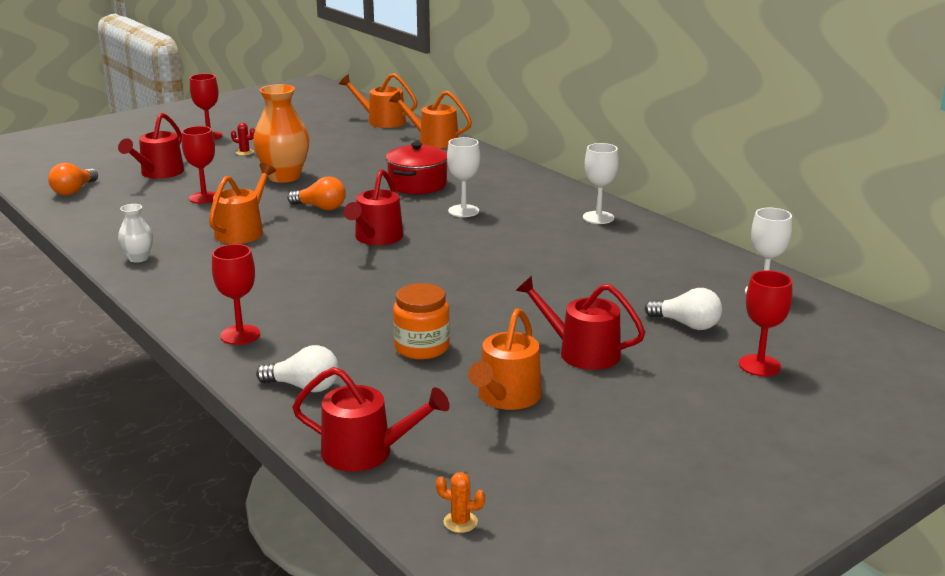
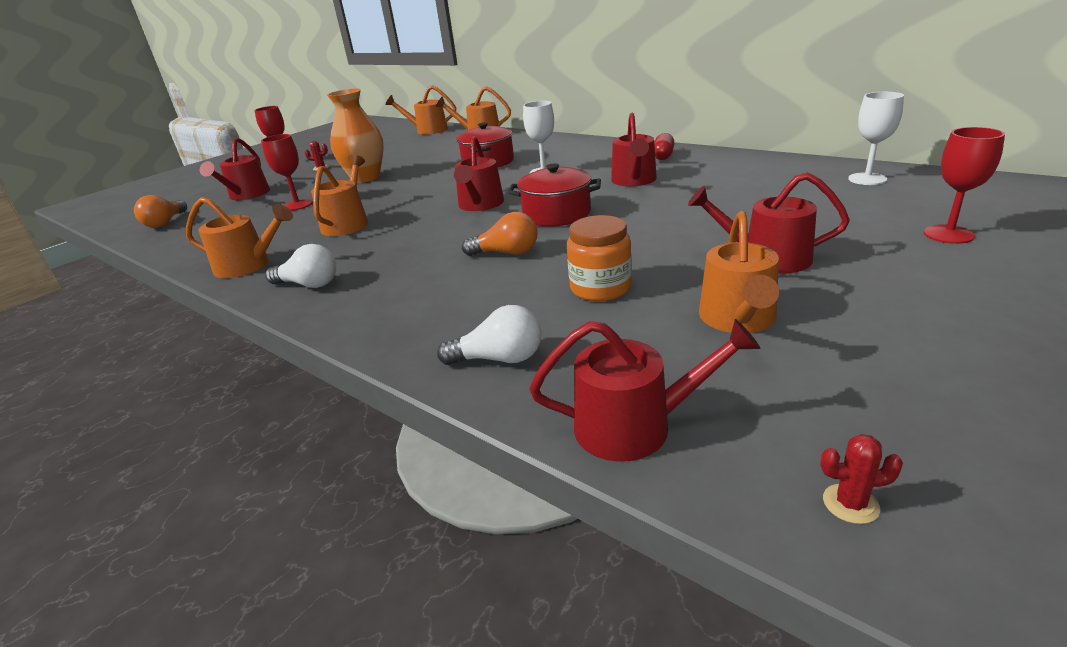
camera: 10 degrees left, 5 degrees up
(138, 258) = (248, 265): white vase -> orange watering can
(240, 335) = (392, 317): red goblet -> none
(321, 208) = (412, 193): orange light bulb -> orange light bulb (507, 253)
(439, 265) = (556, 214): none -> red pot
(460, 522) = (850, 504): orange cactus -> red cactus
(542, 242) = (634, 180): none -> red watering can
(598, 217) = (663, 156): white goblet -> red capsule
(687, 324) = (835, 215): white light bulb -> white light bulb (309, 284)

